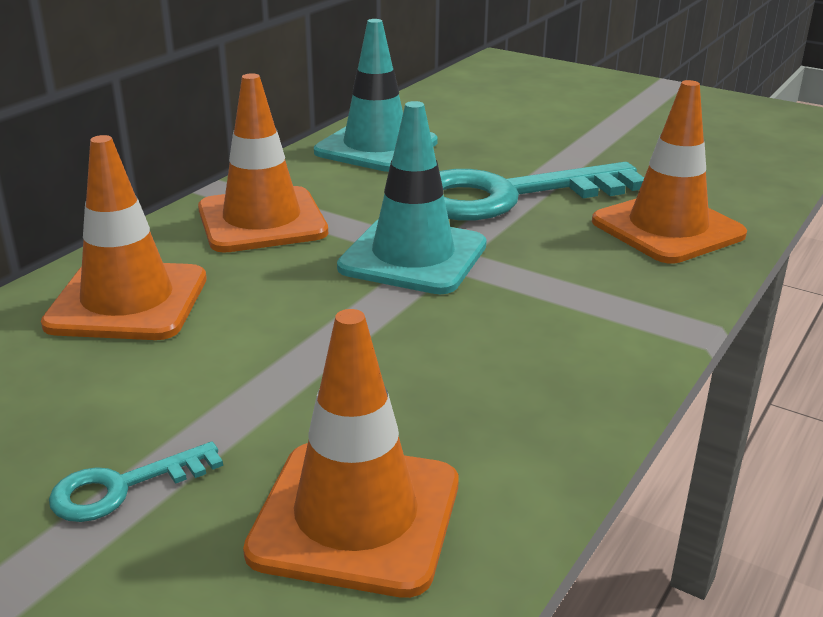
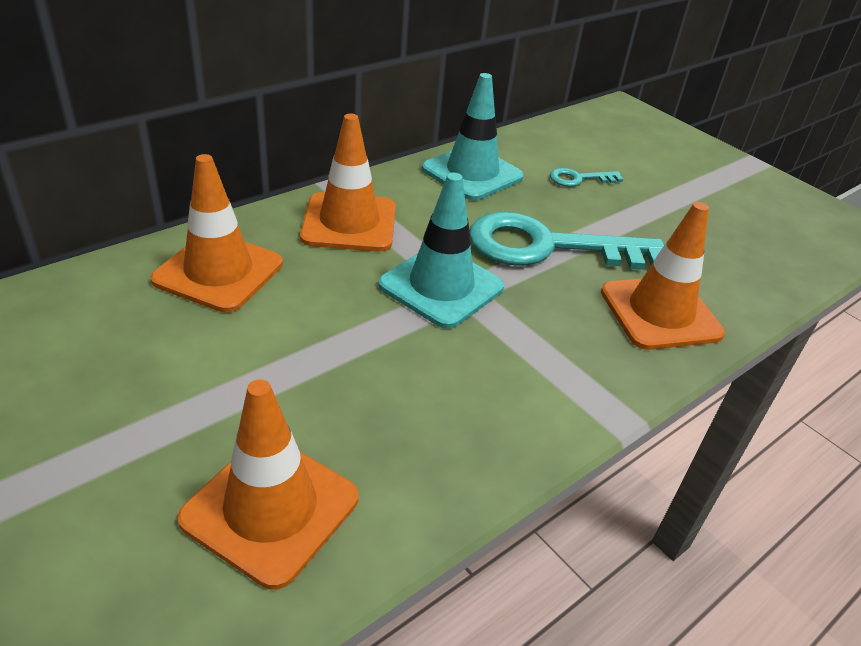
camera: 15 degrees right, 10 degrees up
(123, 487) = (133, 431): turquoise key -> turquoise key (579, 179)

